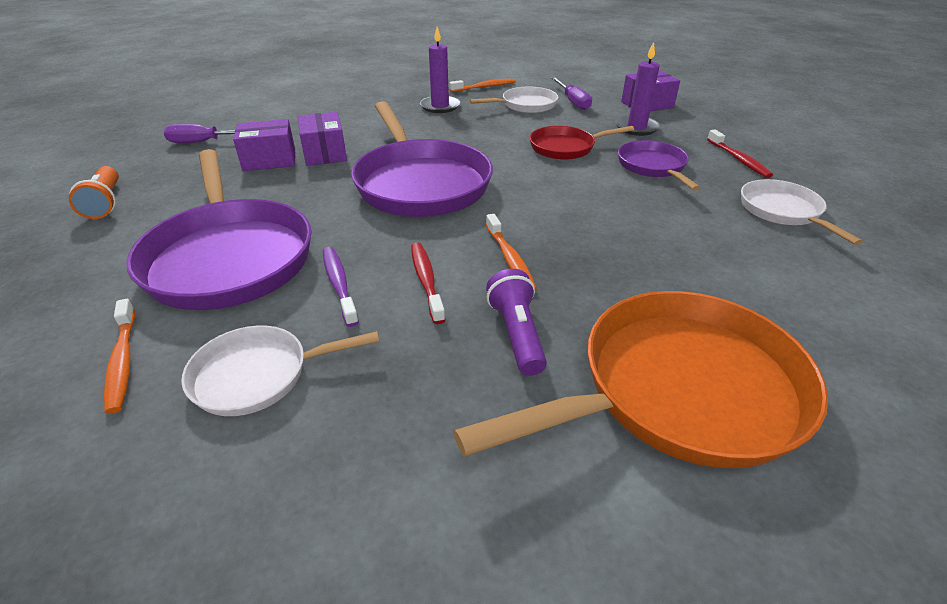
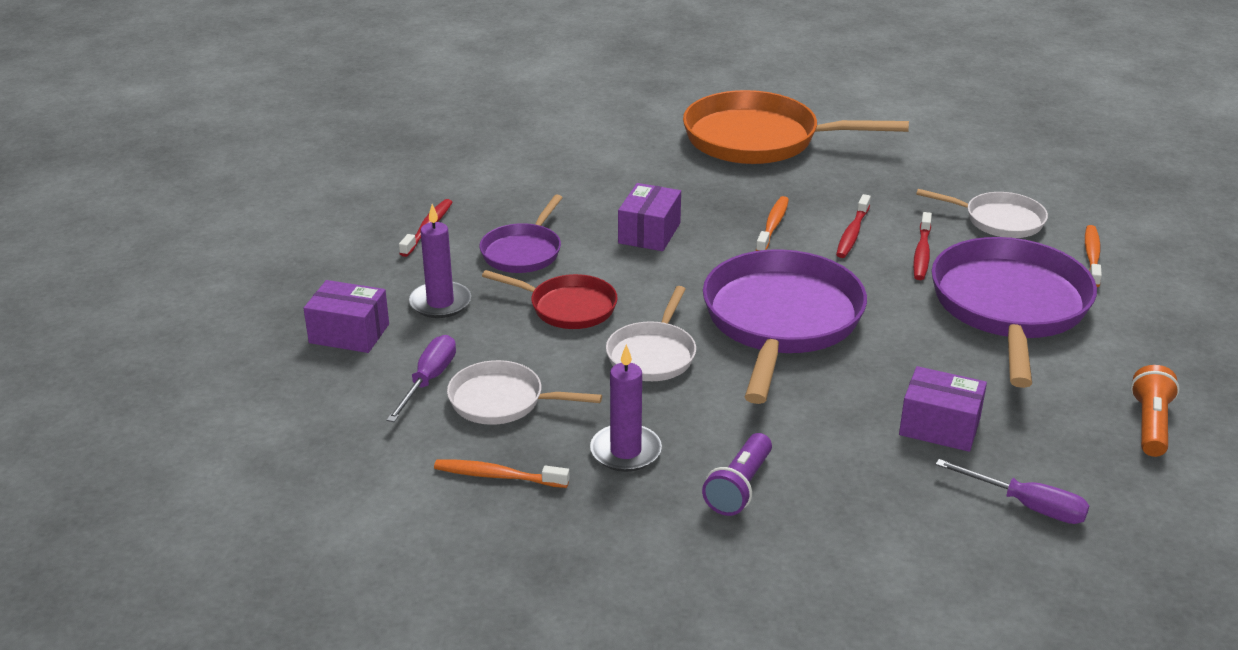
camera: 145 degrees left, 5 degrees down
(325, 153) = (861, 412): purple box -> purple box (649, 233)
(339, 284) = (922, 253): purple toothbrush -> red toothbrush
(517, 334) = (819, 186): purple flashlight -> purple flashlight (739, 487)
(783, 211) = (504, 180): white pan -> white pan (653, 354)

